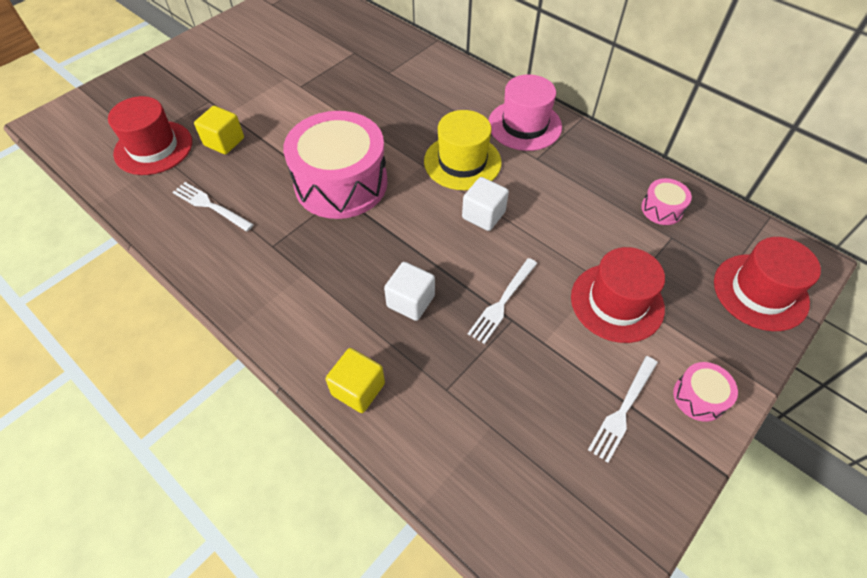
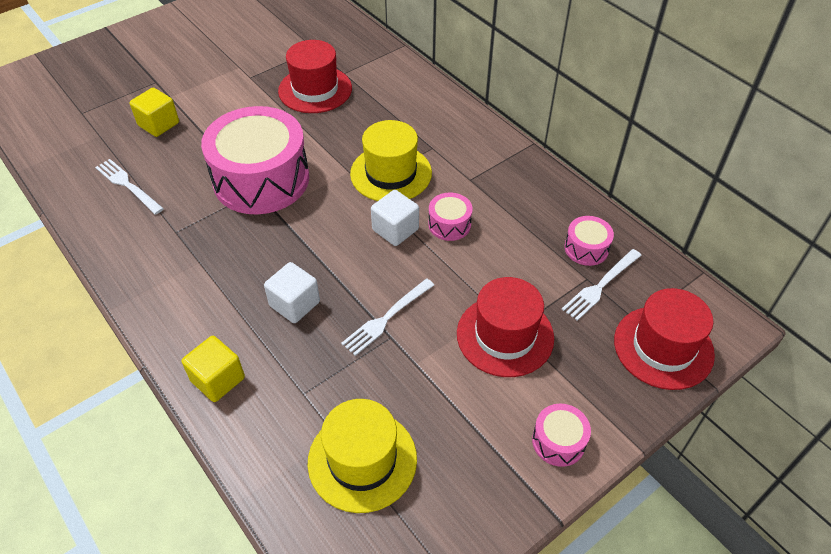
camera: 10 degrees right, 5 degrees down
(153, 148) = (89, 122): red hat -> red hat (315, 89)
(524, 125) = (468, 144): pink hat -> none
(524, 447) = (362, 460): none -> yellow hat
(532, 203) = (449, 224): none -> pink drum
(622, 411) = (474, 442): white fork -> white fork (600, 286)

